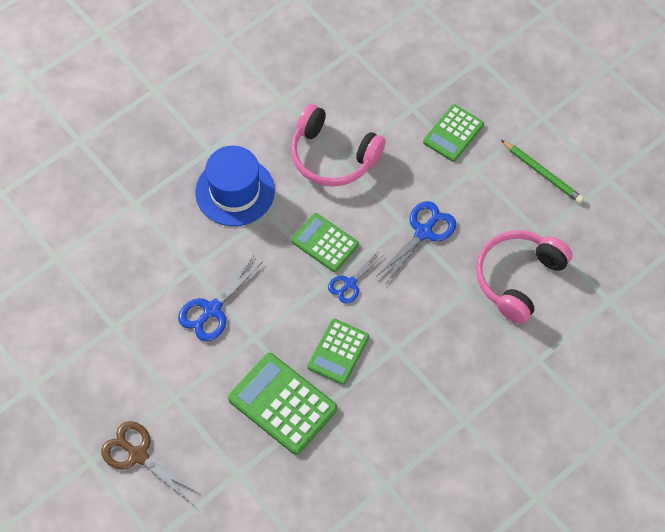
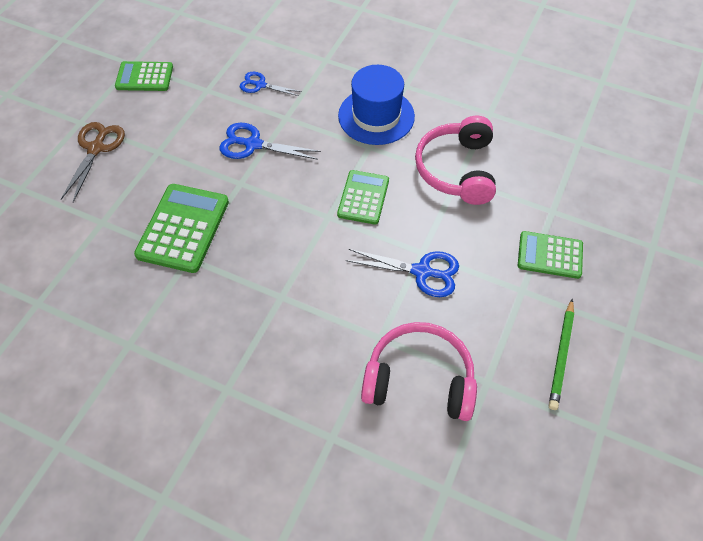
camera: 65 degrees right, 5 degrees down
(338, 352) = (255, 251): green calculator -> green calculator (144, 77)
(349, 283) = (331, 232): blue scissors -> blue scissors (260, 85)

